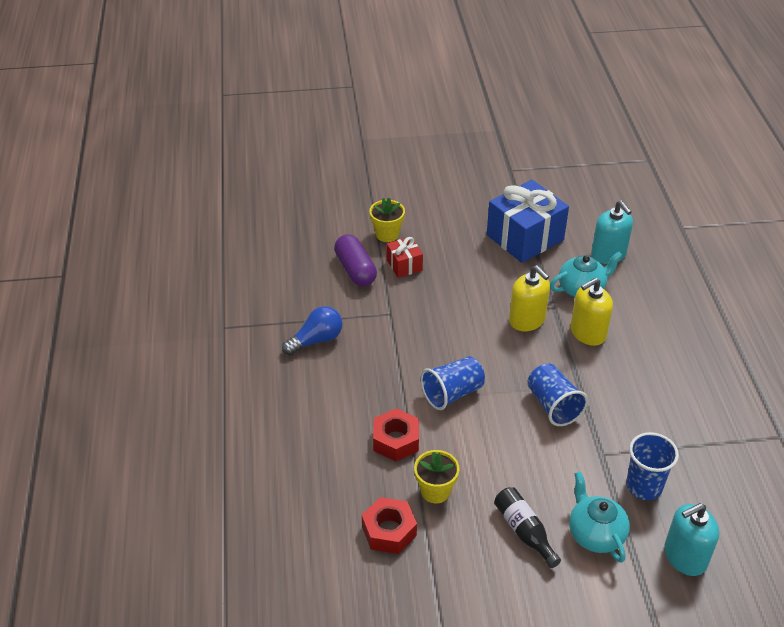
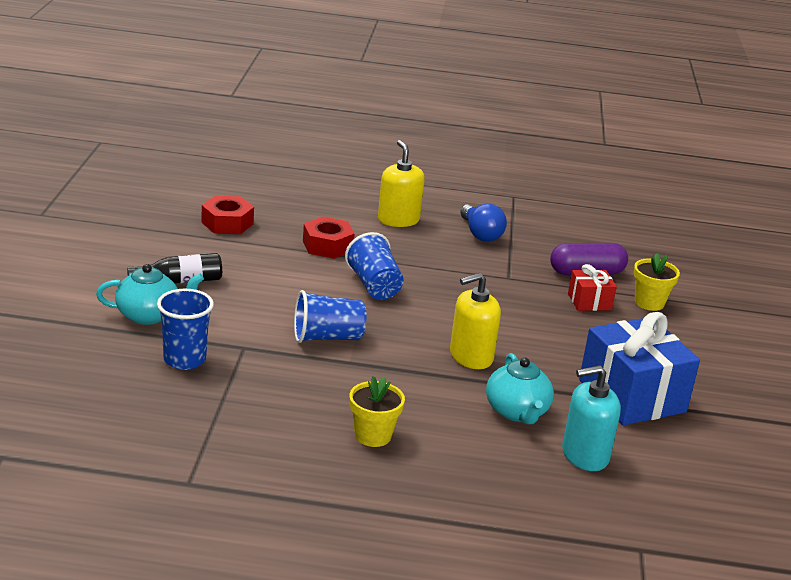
camera: 100 degrees right, 15 degrees down
(435, 491) = (256, 251): yellow flower pot -> yellow flower pot (373, 435)
(587, 333) = (433, 392): yellow soap dispenser -> yellow soap dispenser (398, 220)
(685, 556) = (84, 356): turquoise soap dispenser -> none

